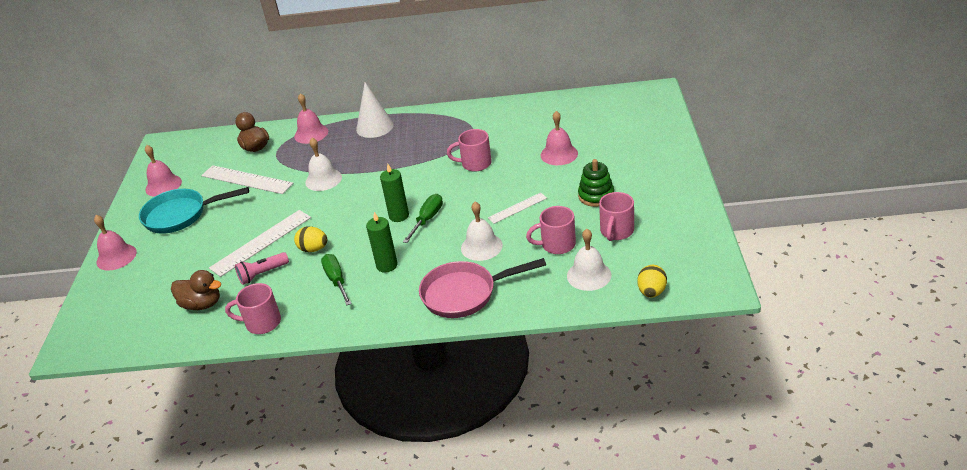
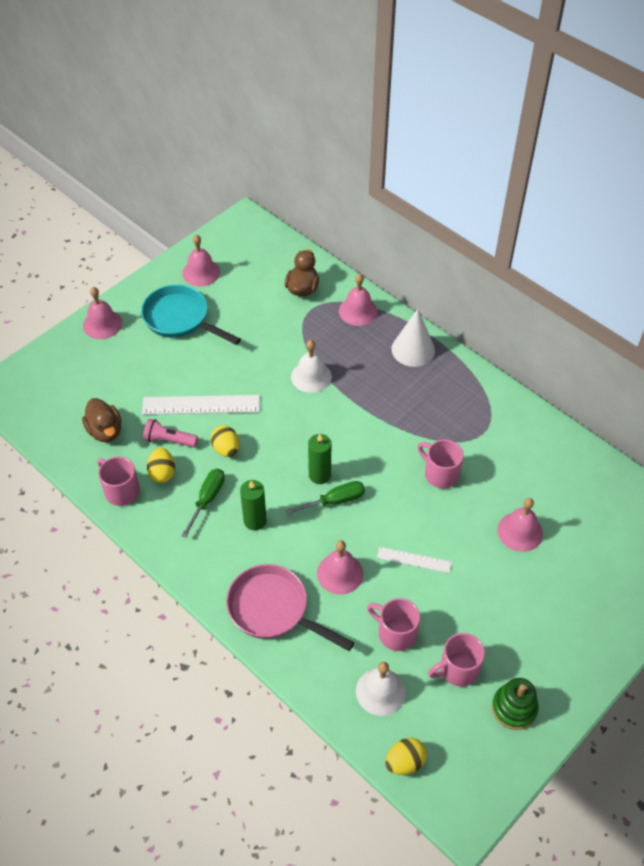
camera: 40 degrees right, 15 degrees up
(246, 180) = (259, 322): white ruler -> none
(282, 292) = (162, 473): none -> yellow egg
(481, 246) = (340, 573): white bell -> pink bell
(596, 196) = (491, 612): green stacking toy -> green stacking toy (514, 708)

